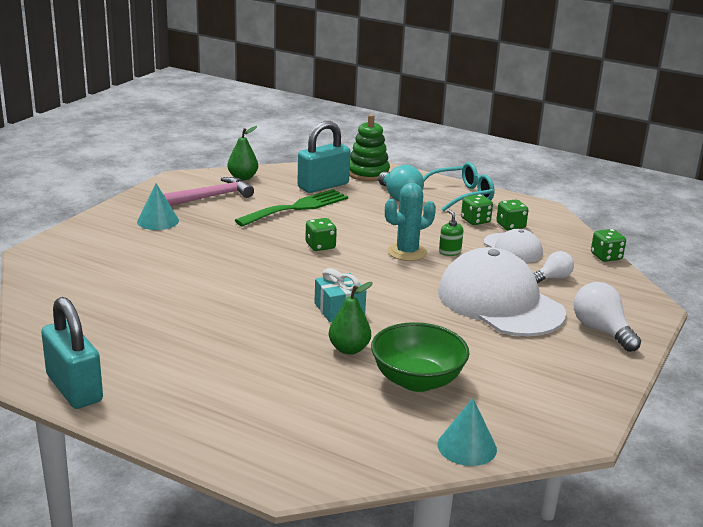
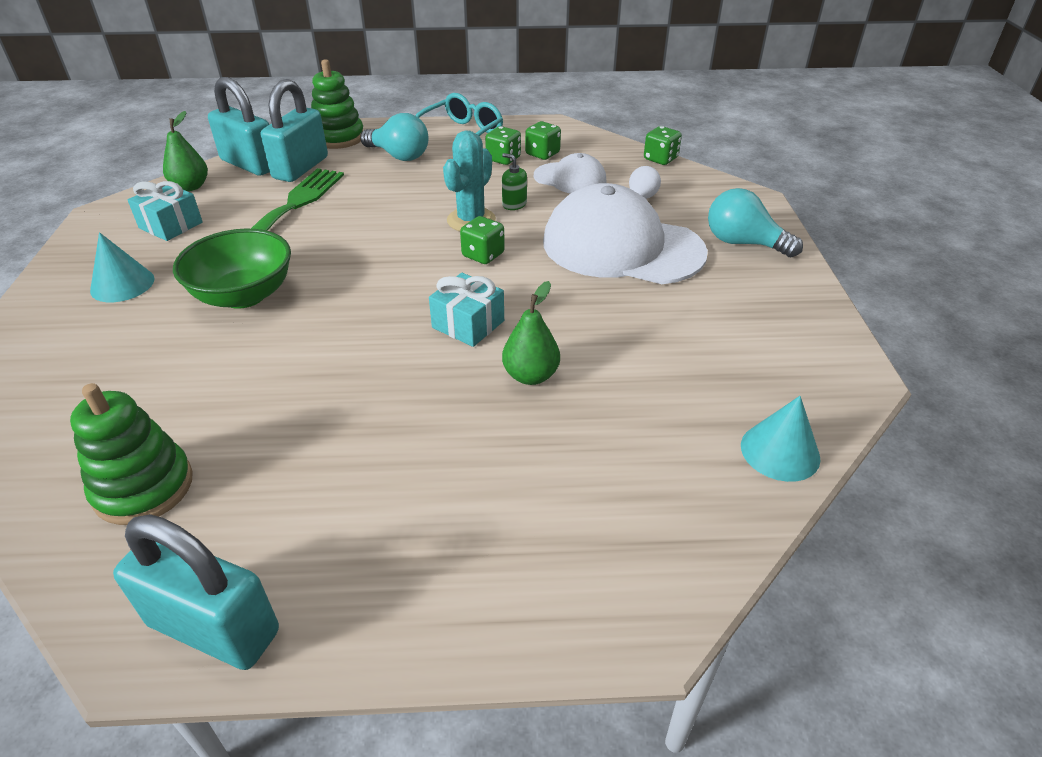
camera: 30 degrees left, 15 degrees up
(90, 320) = (143, 487): none -> green stacking toy
(211, 197) = (171, 225): pink hammer -> turquoise gift
(292, 174) = (249, 164): none -> turquoise padlock
(320, 246) = (368, 246): green dice -> green dice (483, 255)
(417, 380) = (643, 385): green bowl -> green bowl (244, 295)
(601, 331) = (743, 243): white light bulb -> turquoise light bulb

